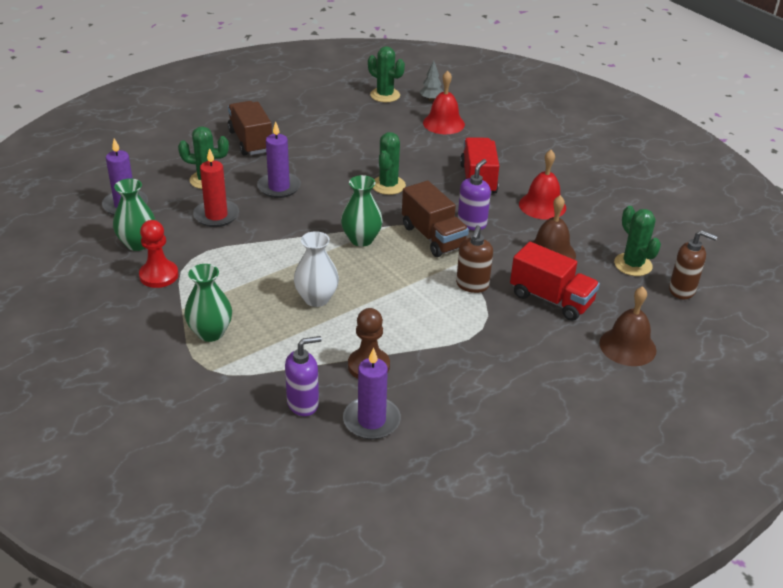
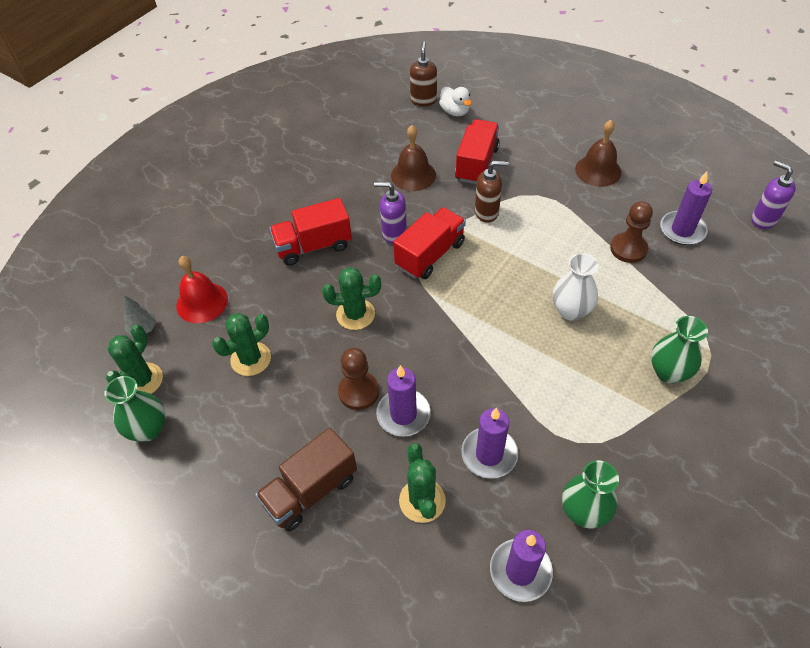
camera: 105 degrees left, 15 degrees up
(159, 275) = (621, 459): red pawn -> none
(216, 215) = (489, 454): red candle -> purple candle
(303, 404) = (697, 275): purple soap dispenser -> purple soap dispenser (763, 219)
(313, 173) = (358, 391): none -> brown pawn
(361, 239) = (463, 307): green vase -> green vase (148, 429)
(433, 237) = (430, 255): brown truck -> red truck
(542, 205) = (341, 192): red bell -> none
(627, 346) = (507, 118): brown bell -> brown bell (598, 170)
(633, 265) = (404, 128): green cactus -> green cactus (251, 359)
(653, 308) = (455, 111): none -> white duck

